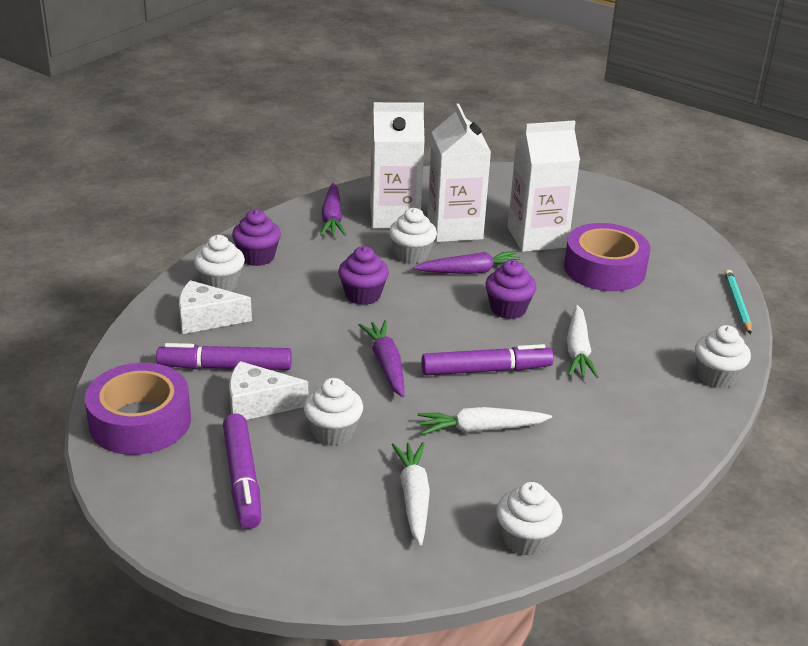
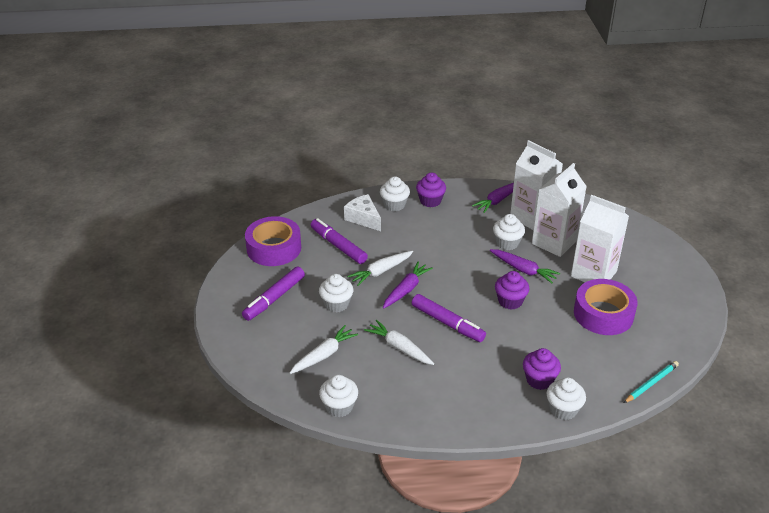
camera: 50 degrees right, 5 degrees up
(258, 404) = (326, 271): white cheese -> none
(363, 295) = (449, 249): purple cupcake -> purple cupcake (539, 380)
(578, 350) = (510, 345): white carrot -> white carrot (381, 271)

